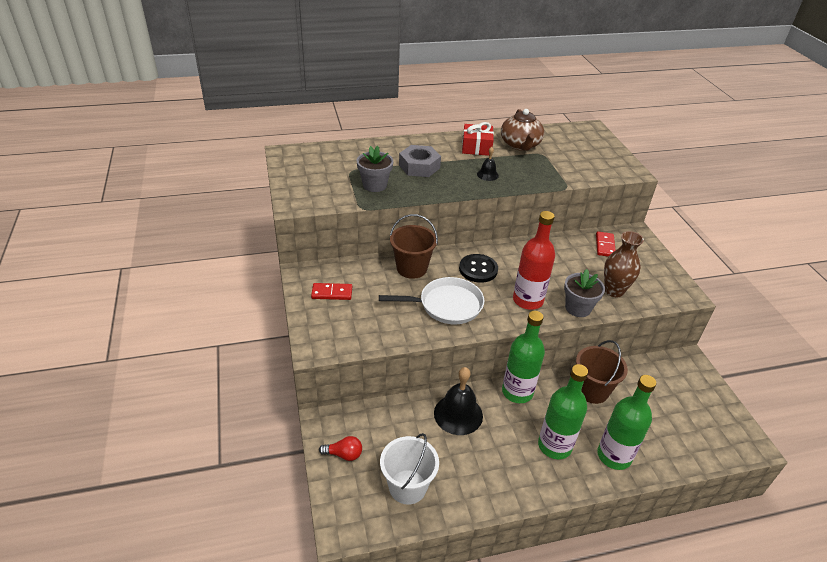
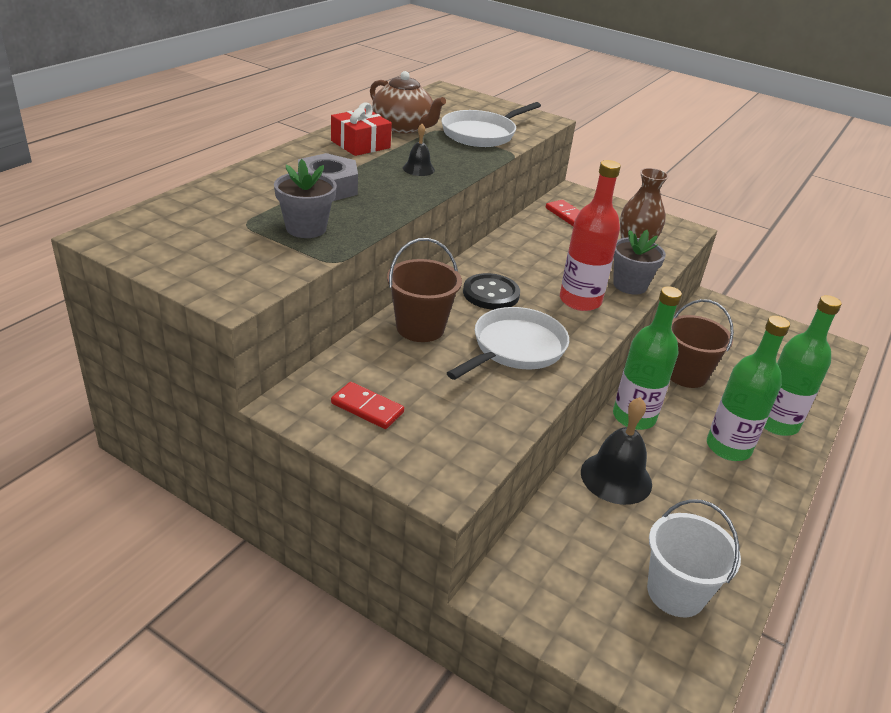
camera: 45 degrees left, 5 degrees down
(332, 293) = (367, 408): red domino -> red domino turned 75 degrees clockwise
(344, 454) = (570, 613): red light bulb -> none
(567, 166) = (482, 134): none -> white pan

